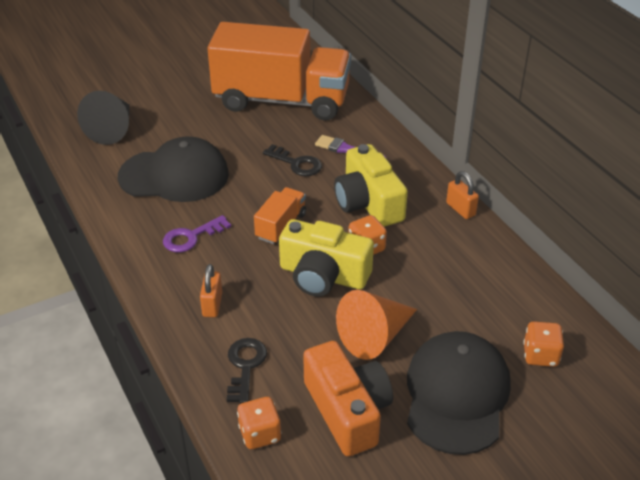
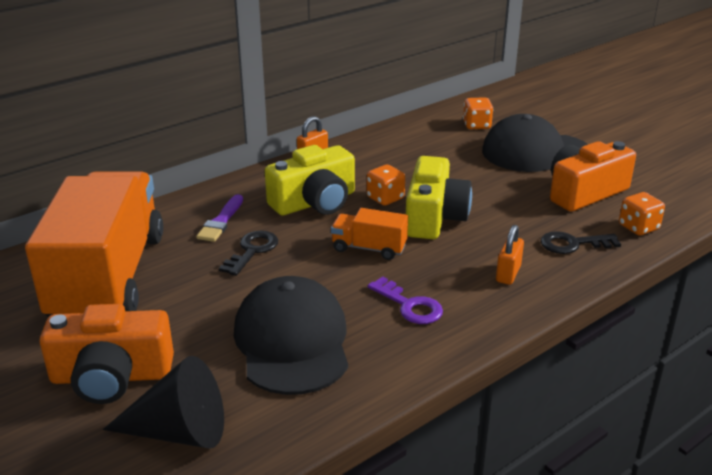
camera: 100 degrees left, 10 degrees down
(173, 105) = (111, 376): none -> orange camera
(212, 305) = (508, 274): orange padlock -> orange padlock turned 60 degrees counterclockwise
(375, 336) = (497, 187): orange cone -> none

